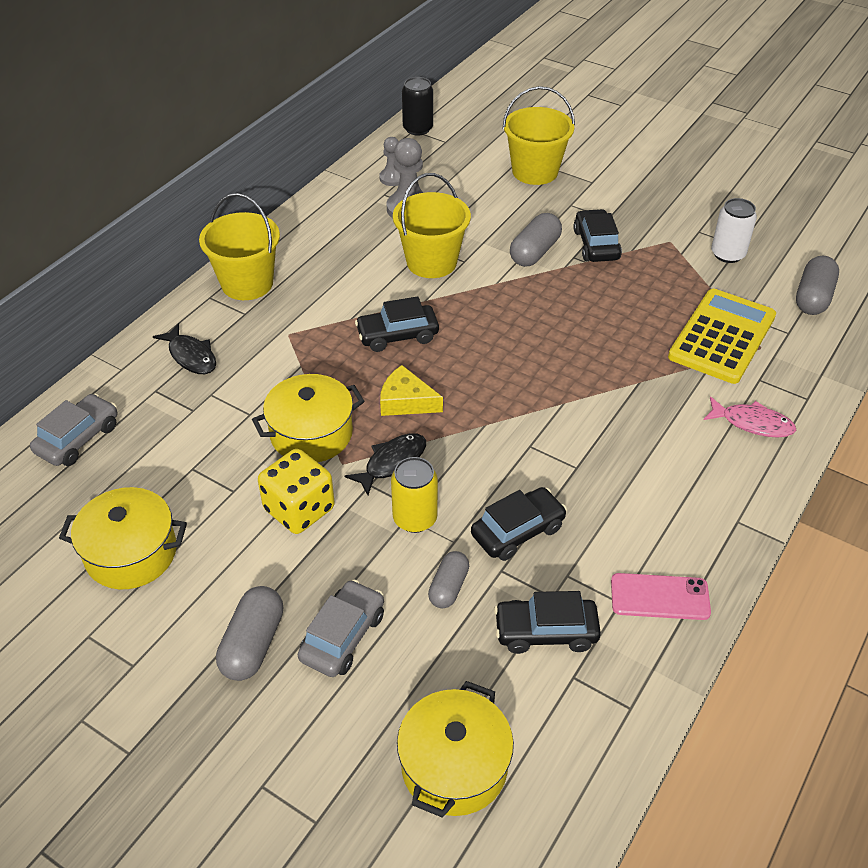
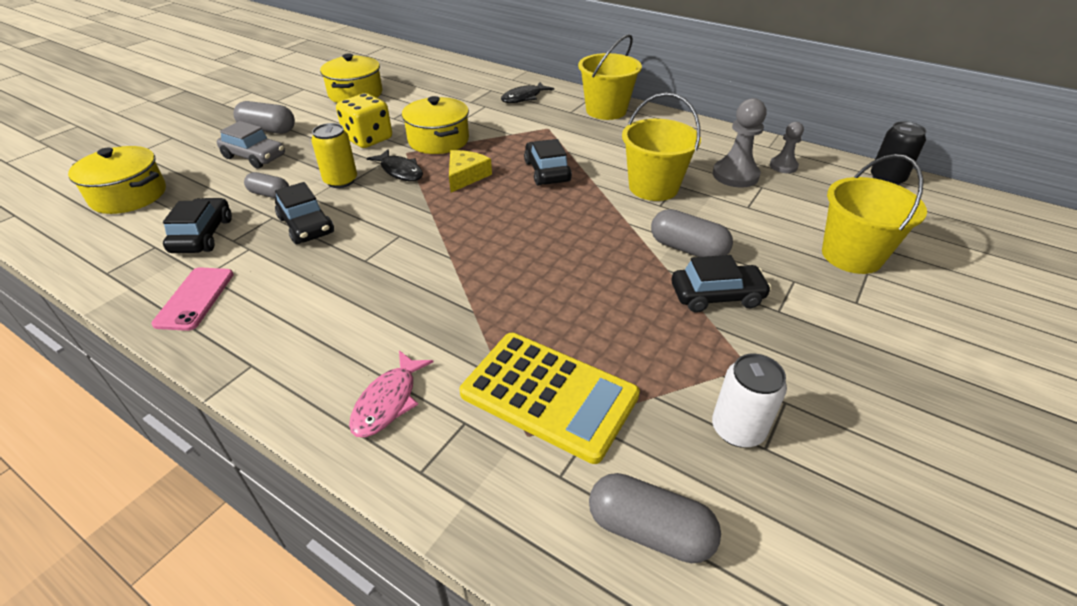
camera: 90 degrees right, 5 degrees down
(78, 439) = (452, 73): grey car -> none

